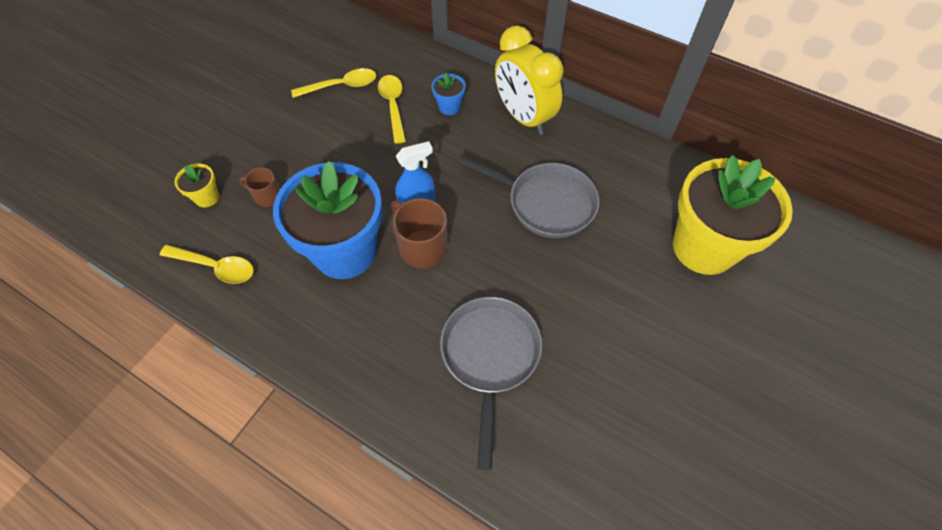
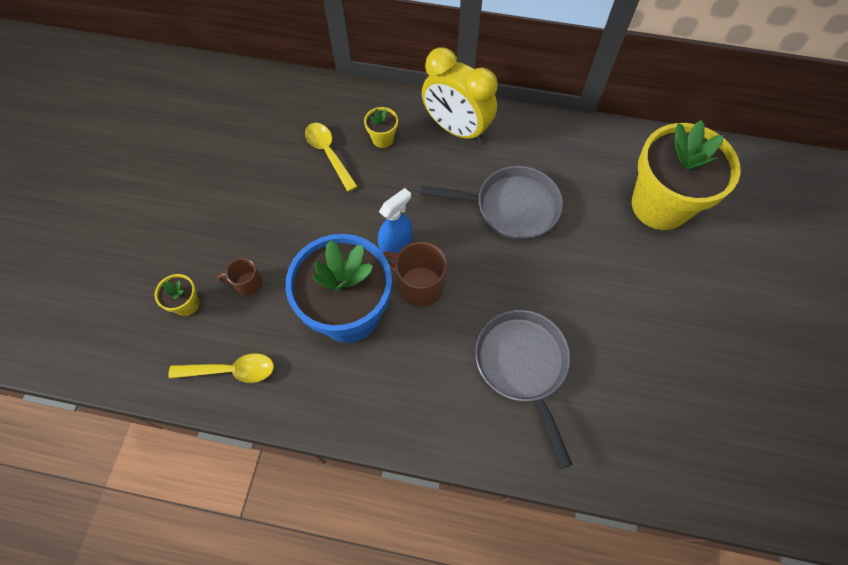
camera: 20 degrees left, 5 degrees up
(341, 86) = (267, 148): yellow spoon -> none
(449, 107) = (383, 139): blue flower pot -> yellow flower pot

